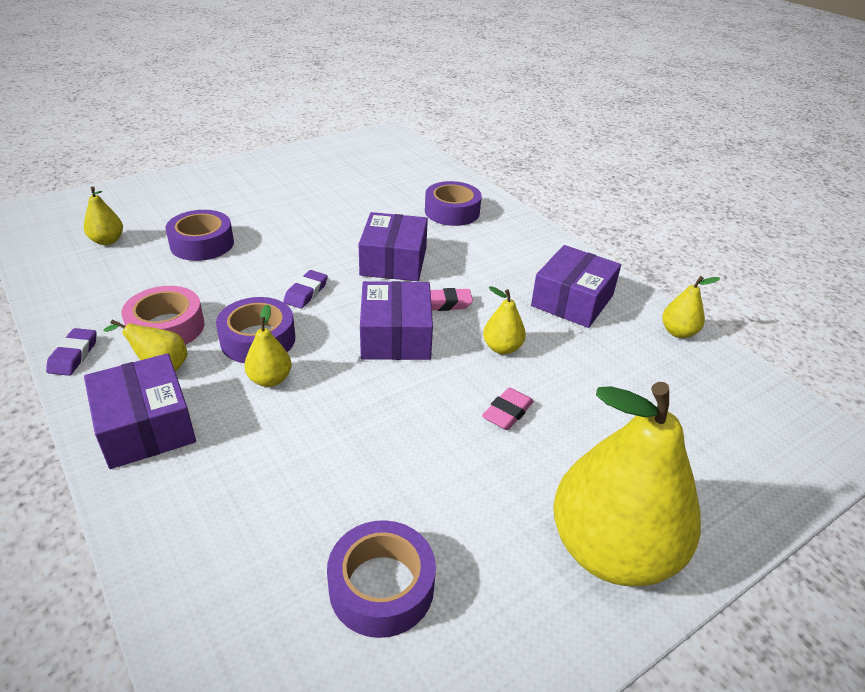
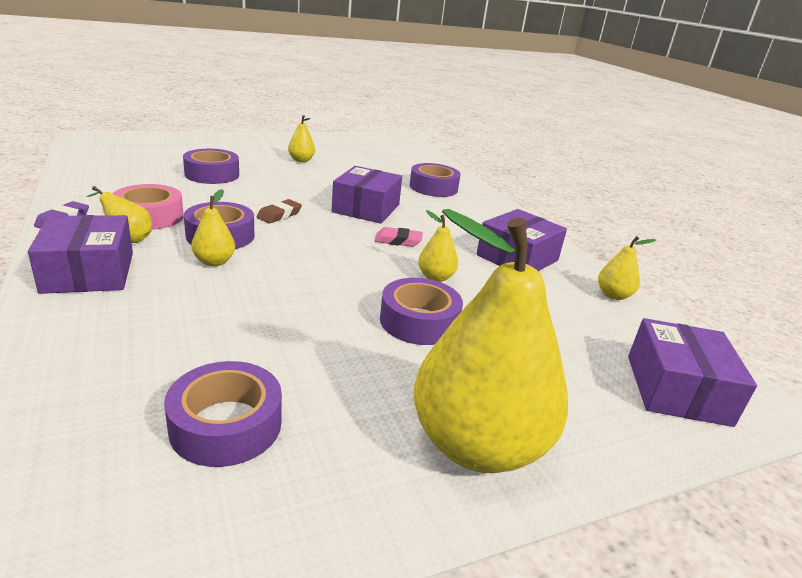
camera: 10 degrees right, 10 degrees down
(107, 241) = (139, 162): yellow pear -> yellow pear (301, 160)
(306, 293) = (279, 215): purple eraser -> brown eraser
(396, 336) = (342, 253): purple box -> purple box (677, 389)
(507, 412) = (419, 321): pink eraser -> purple tape

